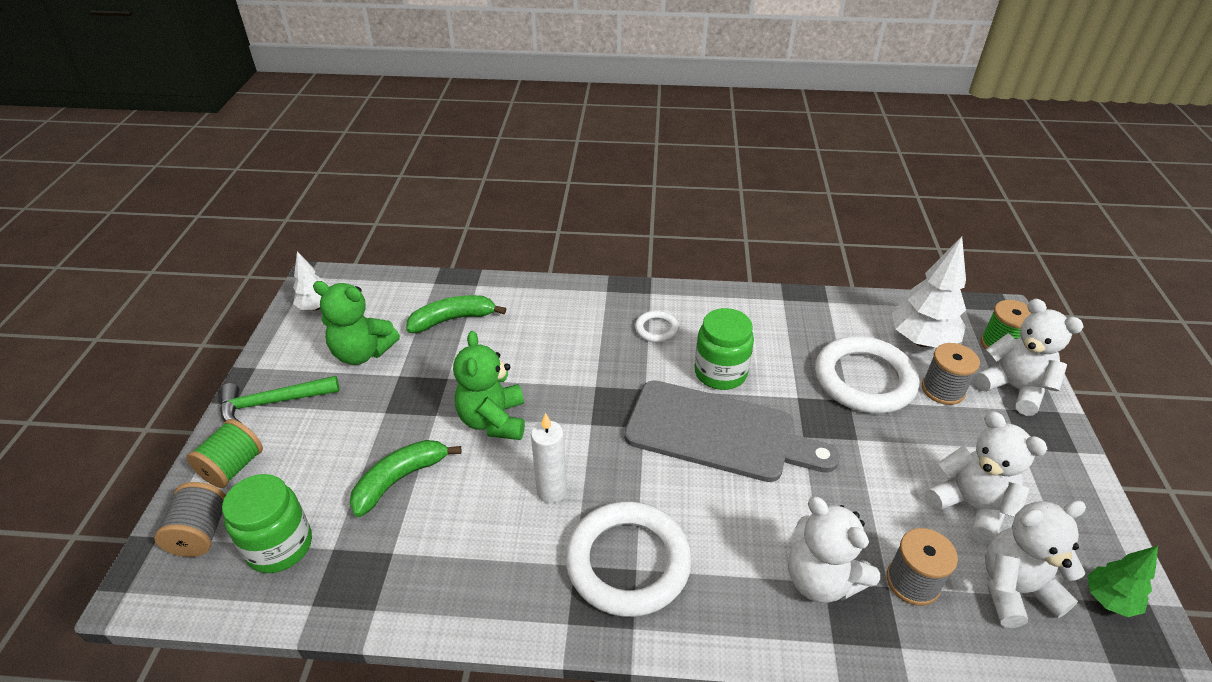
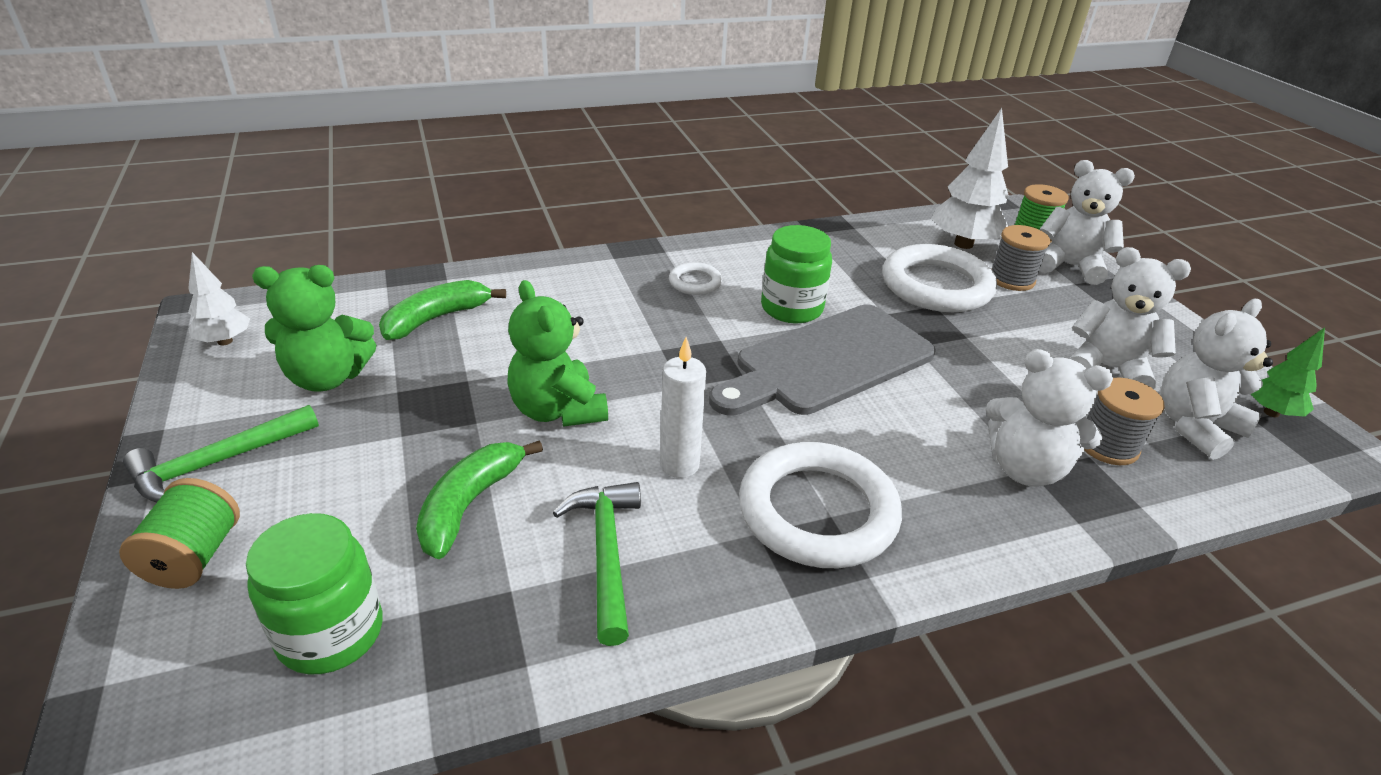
camera: 25 degrees left, 5 degrees down
(201, 533) = (184, 656): grey spool -> none
(464, 547) = (606, 554): none -> green hammer
(718, 432) = (828, 362): grey cutting board -> grey cutting board turned 150 degrees clockwise

